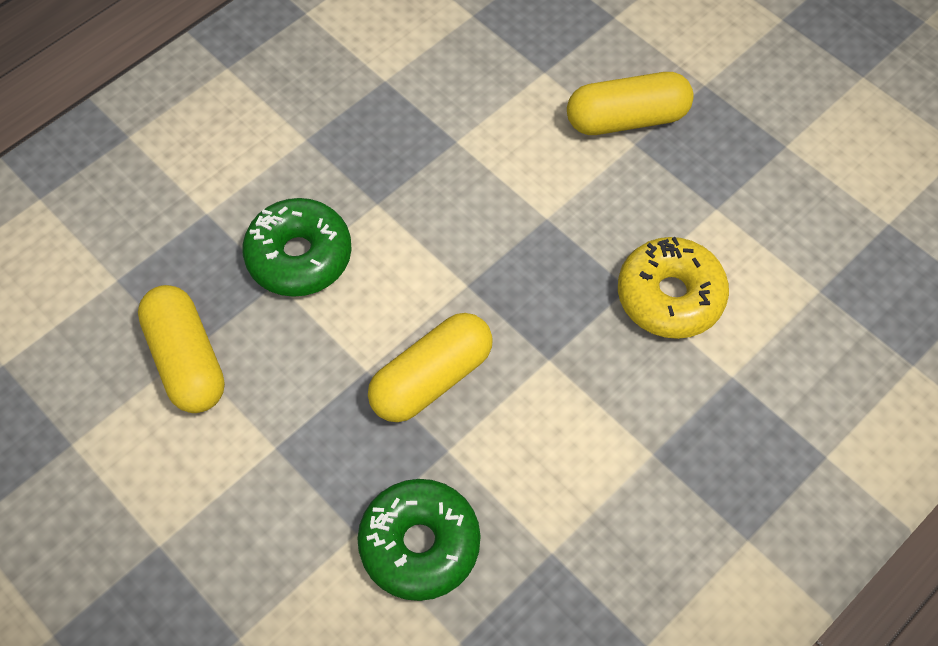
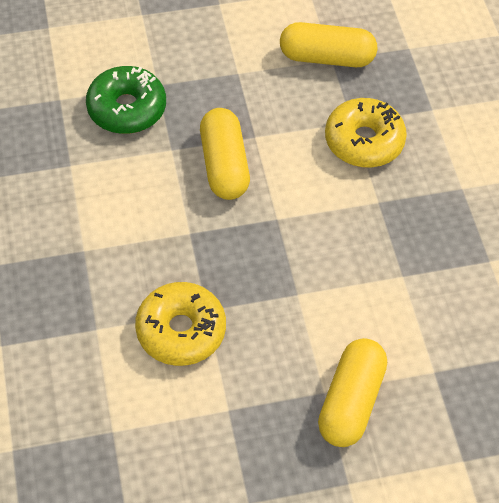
camera: 120 degrees right, 5 degrees down
(299, 256) = (364, 141): green donut -> yellow donut

